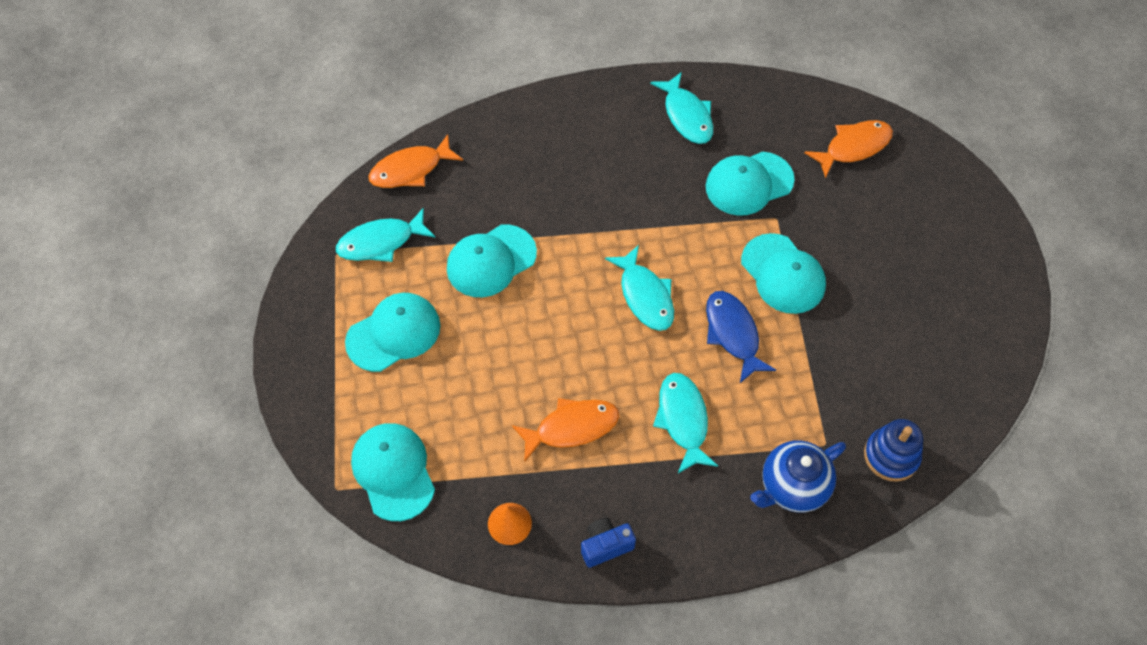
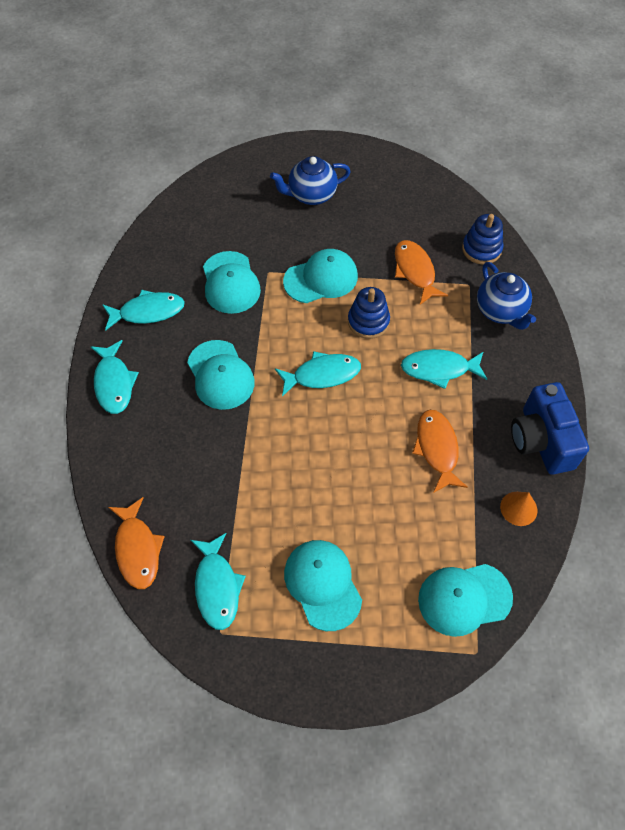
camera: 80 degrees left, 0 degrees up
(491, 261) = (261, 489): turquoise cap -> turquoise cap (220, 375)
(590, 108) = (114, 383): none -> turquoise fish
(605, 546) = (541, 441): blue camera -> blue camera, size x1.89
(733, 333) = (368, 321): blue fish -> blue stacking toy
(853, 147) = (215, 209): orange fish -> orange fish (415, 271)
(914, 243) = (311, 195): none -> blue teapot

